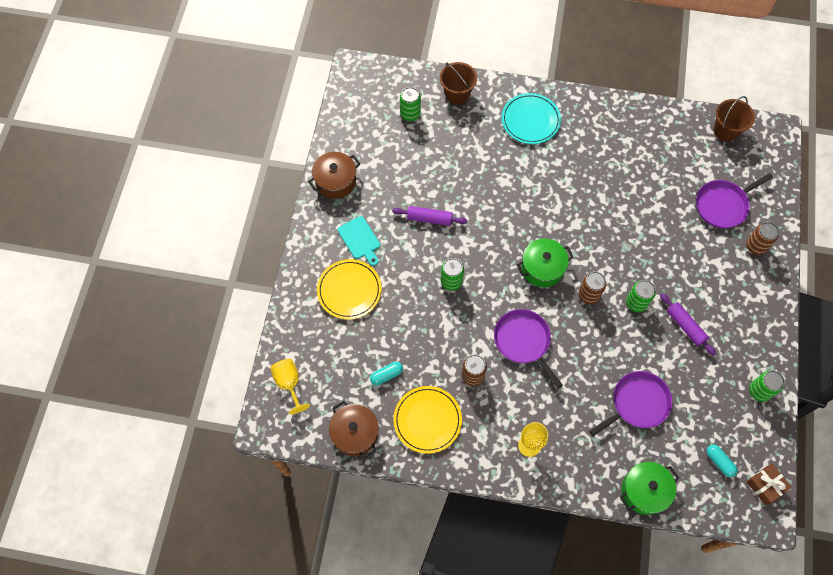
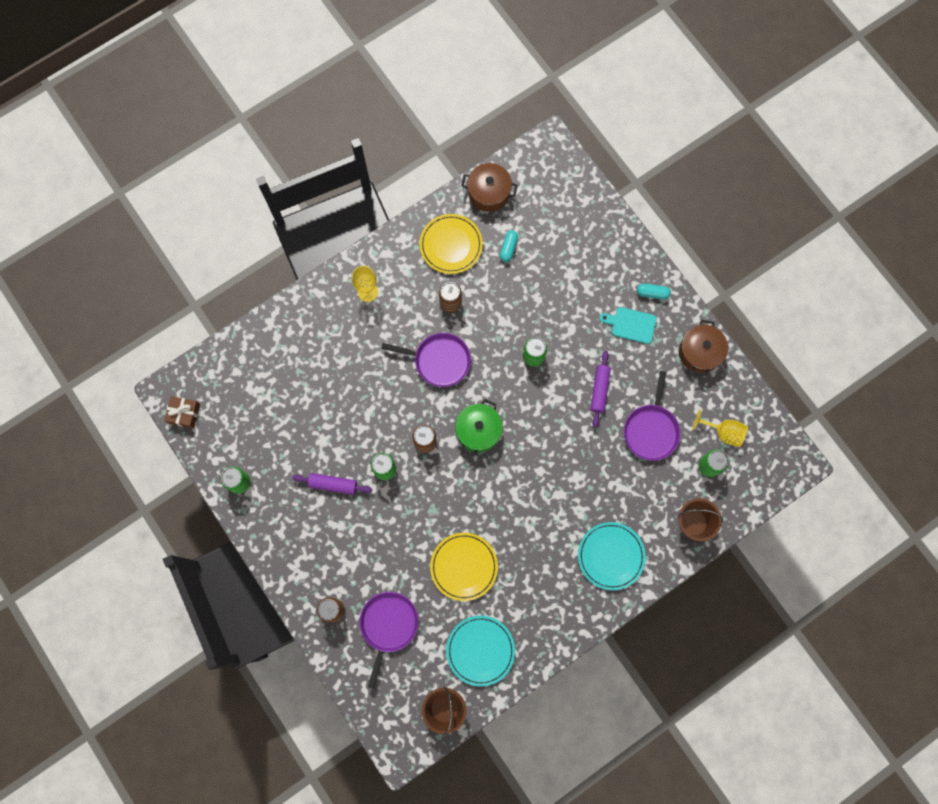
camera: 135 degrees right, 10 degrees up
(289, 383) = (566, 183): yellow goblet -> yellow goblet (723, 432)
(349, 290) = (597, 281): yellow plate -> yellow plate (464, 566)
(429, 218) = (599, 390): purple rolling pin -> purple rolling pin turned 45 degrees counterclockwise
(637, 403) = (319, 390): purple pan -> purple pan (651, 430)
(644, 491) = (264, 333): green pot -> none
(671, 141) = (480, 650): none -> turquoise plate
(719, 462) = (229, 401): turquoise capsule -> turquoise capsule (652, 293)

